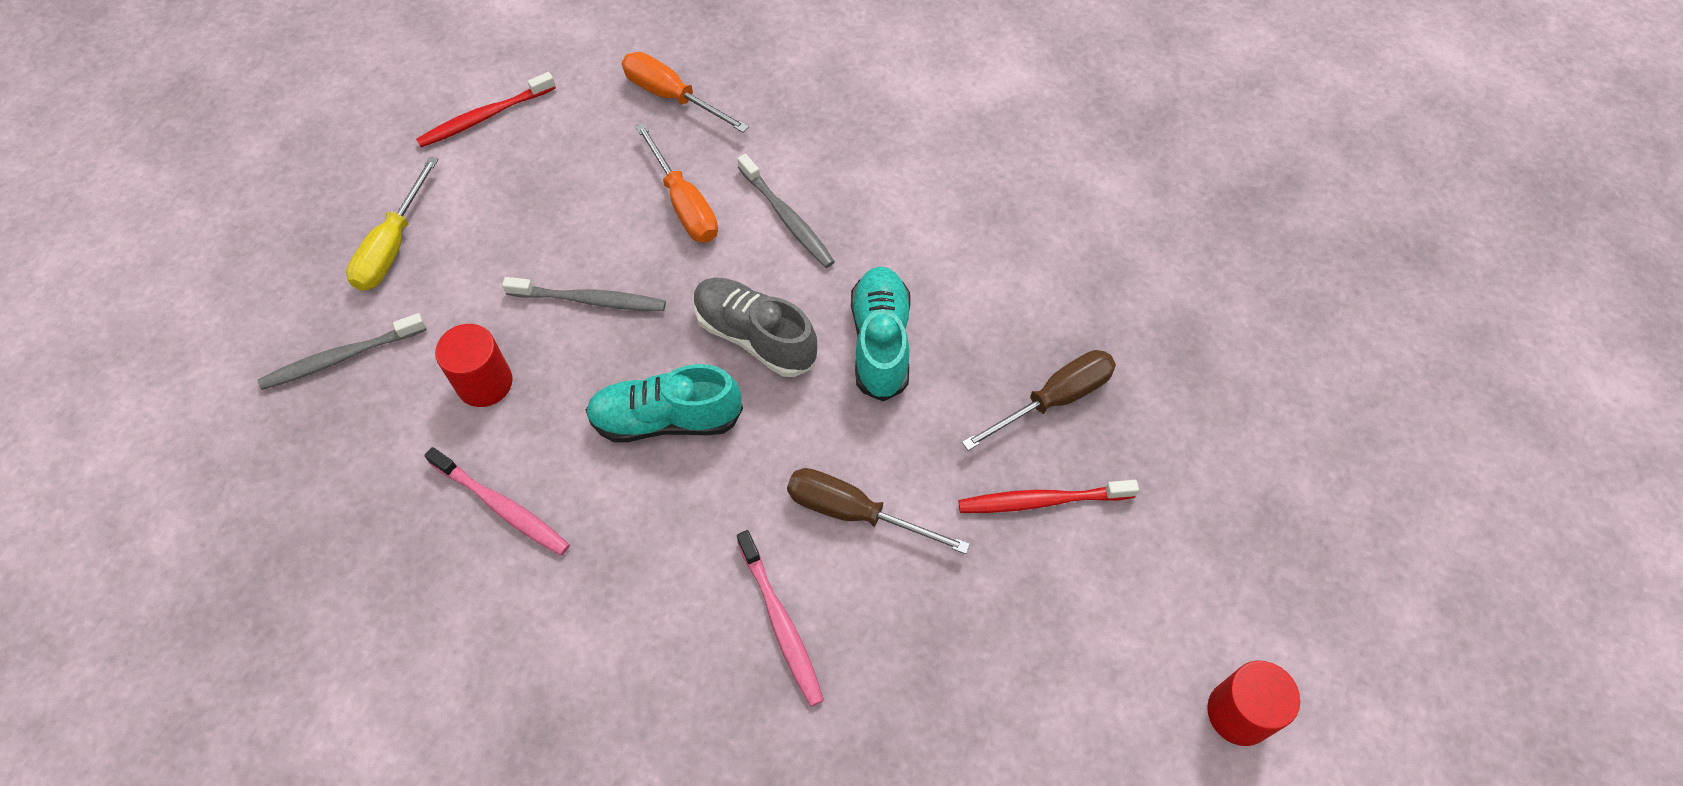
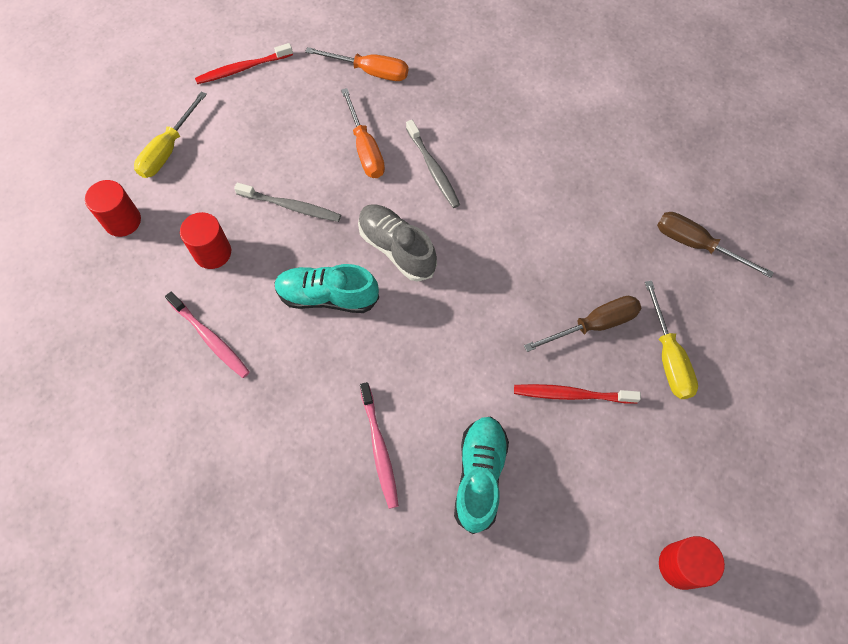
camera: 10 degrees right, 5 degrees up
(340, 358) = (122, 221): grey toothbrush -> red cylinder
(672, 96) = (370, 71): orange screwdriver -> orange screwdriver turned 150 degrees clockwise
(854, 513) = (442, 381): brown screwdriver -> brown screwdriver (696, 245)
(880, 342) = (481, 266): turquoise shoe -> turquoise shoe (479, 475)
(1165, 427) = (668, 357): none -> yellow screwdriver

